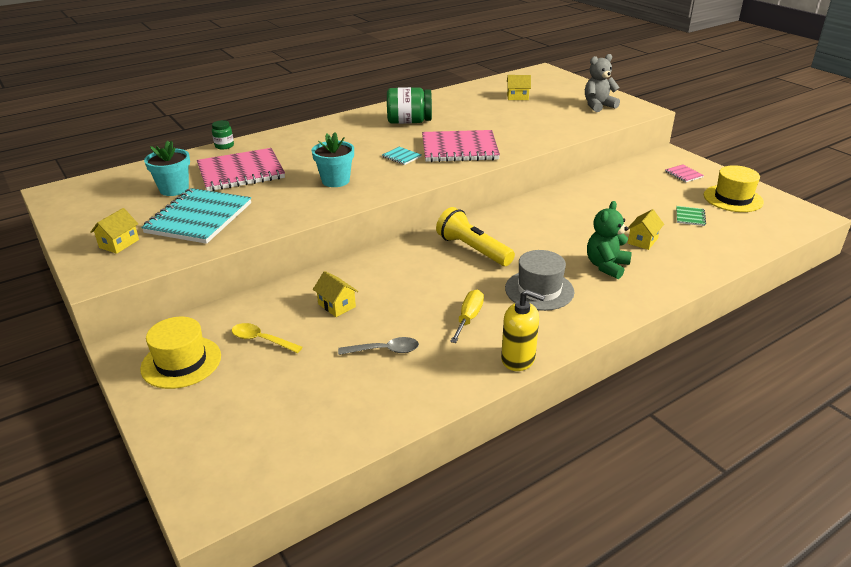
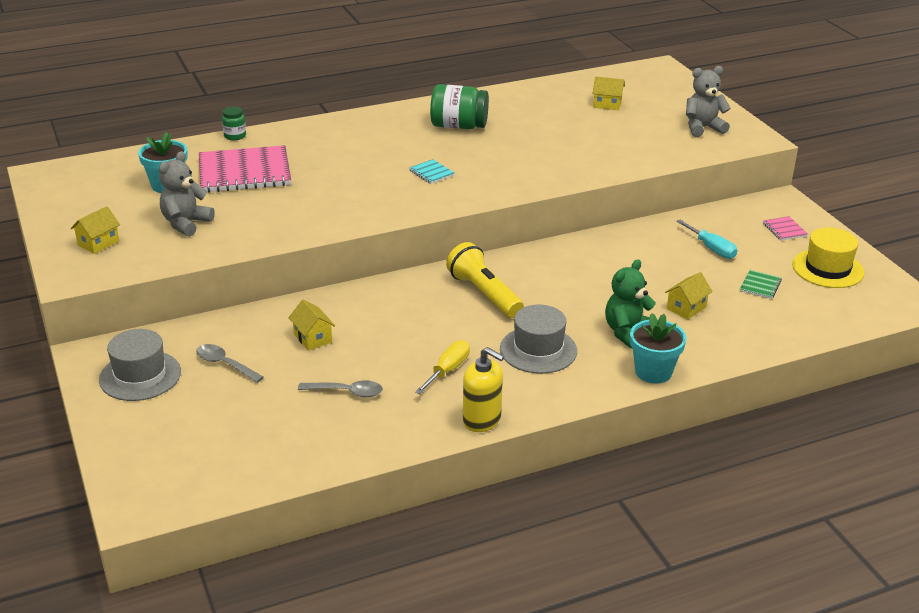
camera: 10 degrees right, 0 degrees up
(181, 362) = (140, 376): yellow hat -> grey hat
(199, 218) = (186, 223): turquoise notebook -> grey teddy bear
(261, 340) = (225, 364): yellow spoon -> grey spoon
(335, 181) = (346, 195): turquoise flower pot -> turquoise flower pot (653, 372)
(459, 149) = (503, 169): pink notebook -> none
(637, 194) = (711, 249): none -> turquoise screwdriver

